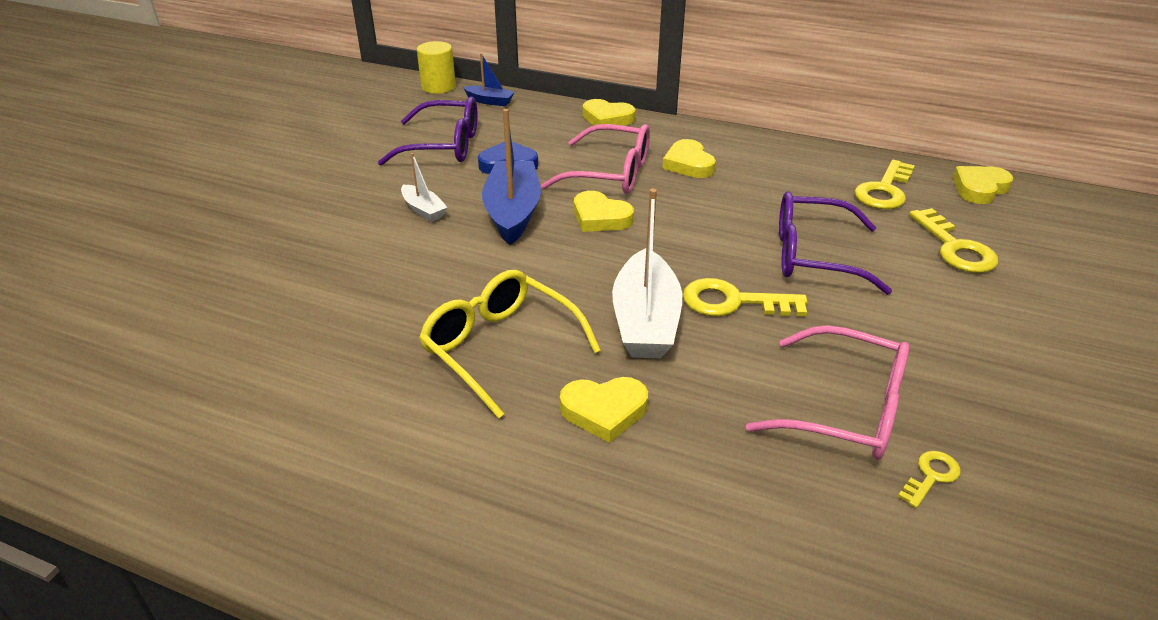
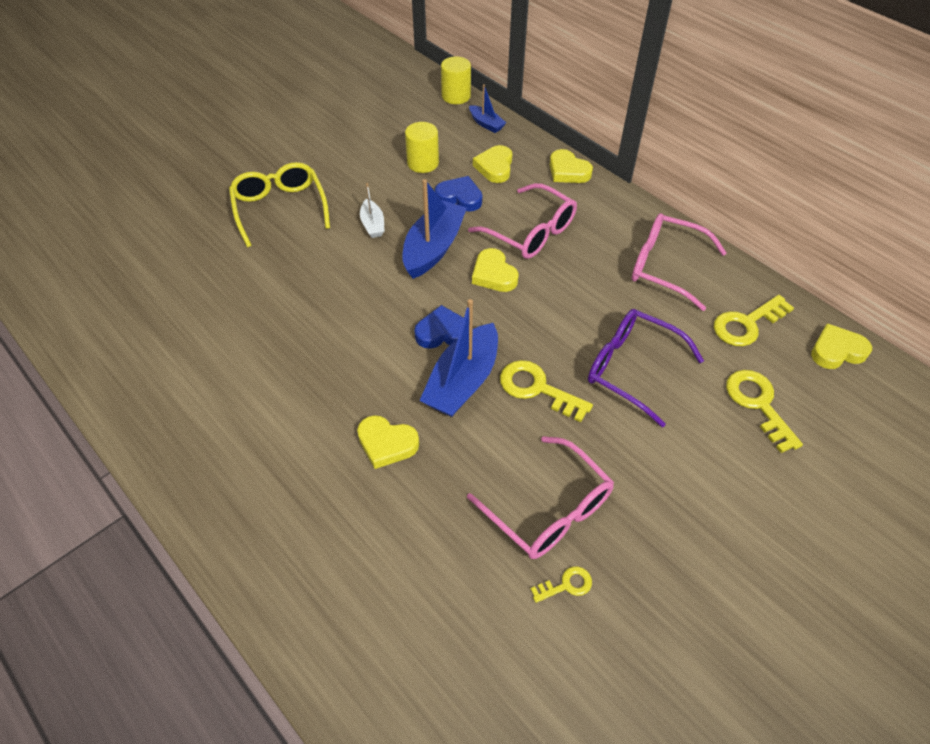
camera: 25 degrees right, 15 degrees up
(443, 146) = (423, 163): purple glasses -> yellow cylinder
(501, 348) = (352, 367): yellow glasses -> yellow glasses (280, 209)
(585, 283) = (443, 332): none -> blue heart
(645, 321) = (462, 381): white boat -> blue boat
(688, 164) = (600, 242): yellow heart -> yellow heart (495, 167)
(770, 167) = (666, 267): none -> pink glasses
(955, 248) = (758, 404): yellow key -> yellow key turned 150 degrees clockwise

